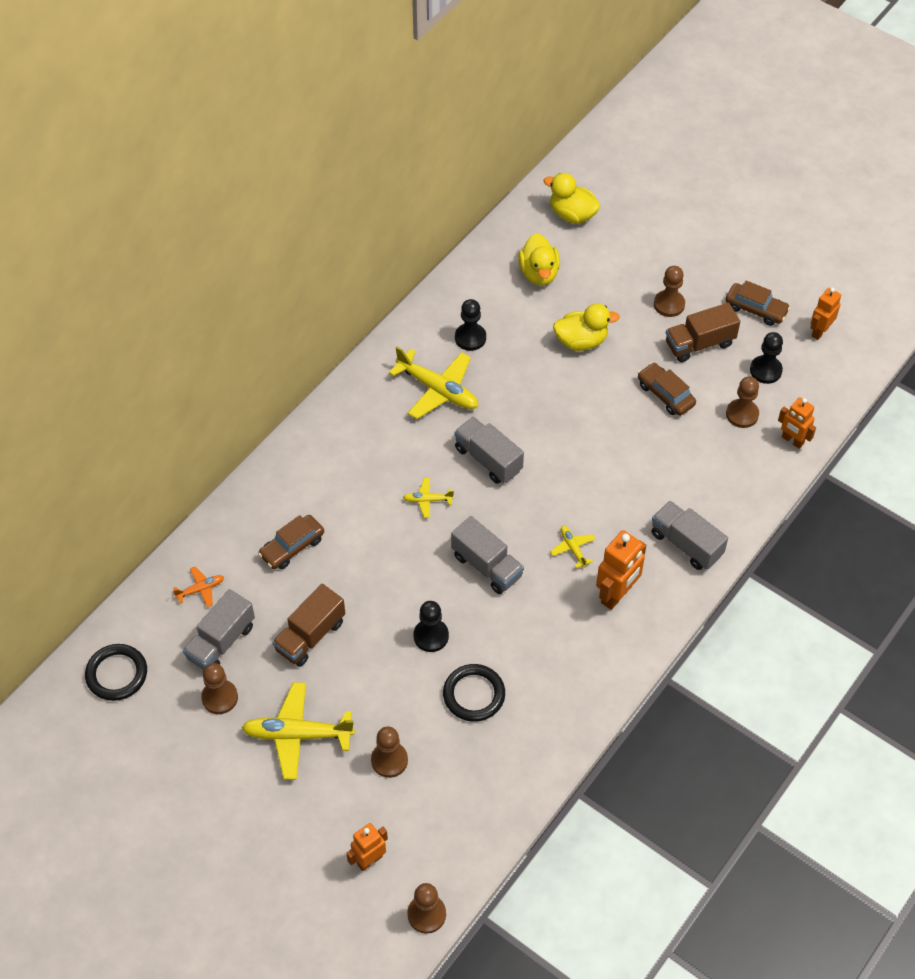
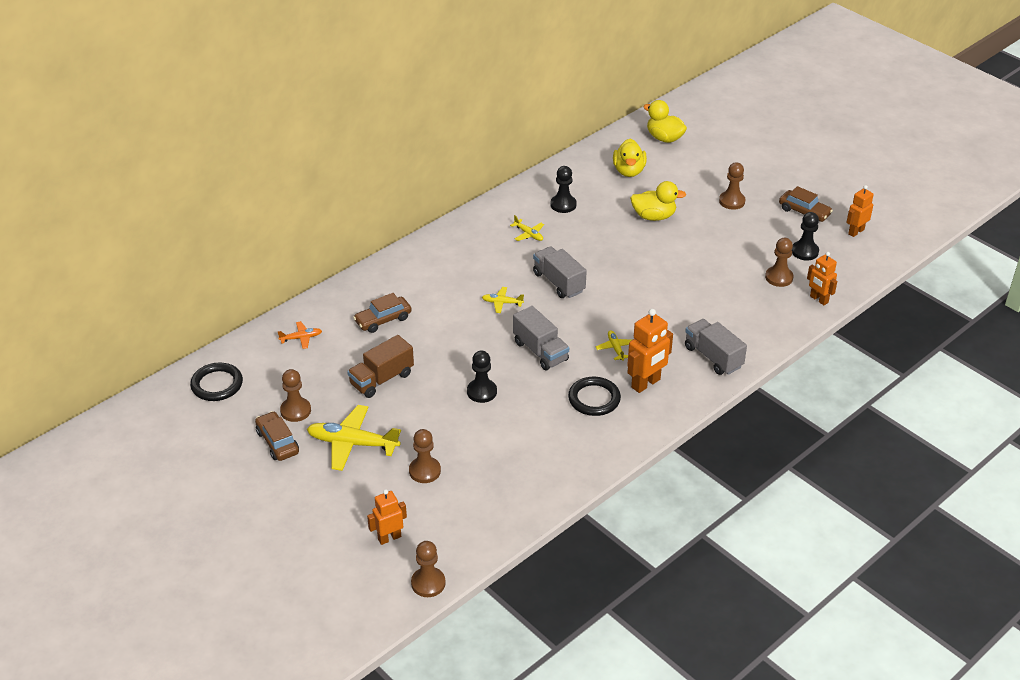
camera: 10 degrees right, 15 degrees down
(221, 642) = (307, 374): grey truck -> none
(438, 390) = (528, 234): yellow plane -> yellow plane, size x0.49
(474, 694) = (508, 435): black ring -> black ring (594, 399)
(665, 394) = (716, 258): brown car -> brown car (278, 442)
(699, 344) = (752, 228): brown truck -> none

